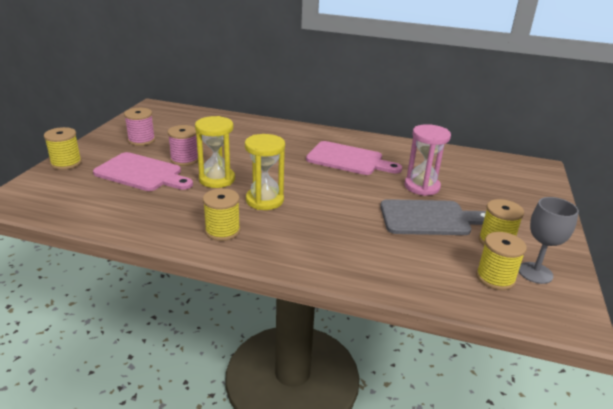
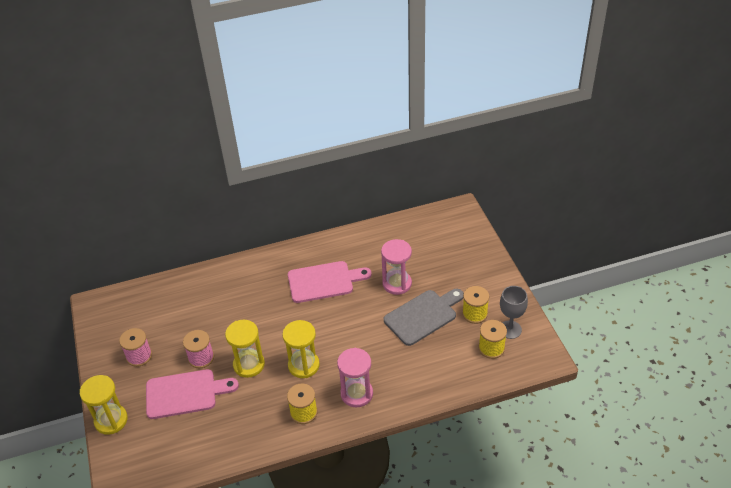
camera: 30 degrees left, 15 degrees up
(66, 163) = (111, 420): yellow spool -> yellow hourglass
(292, 242) = (356, 394): none -> pink hourglass

